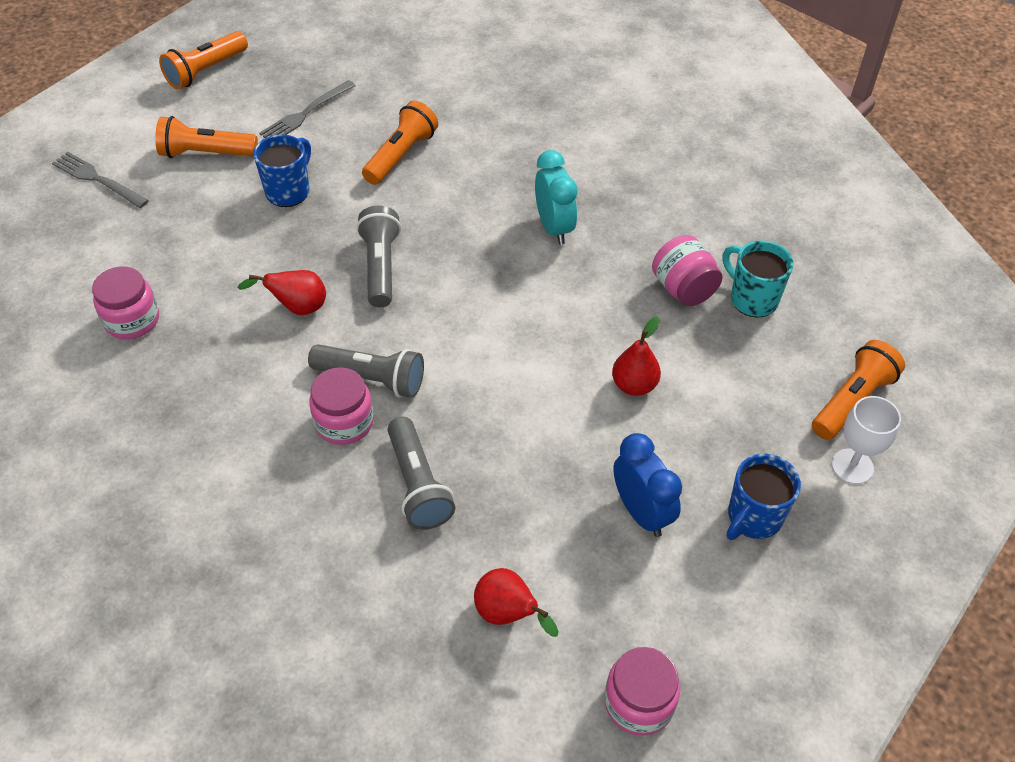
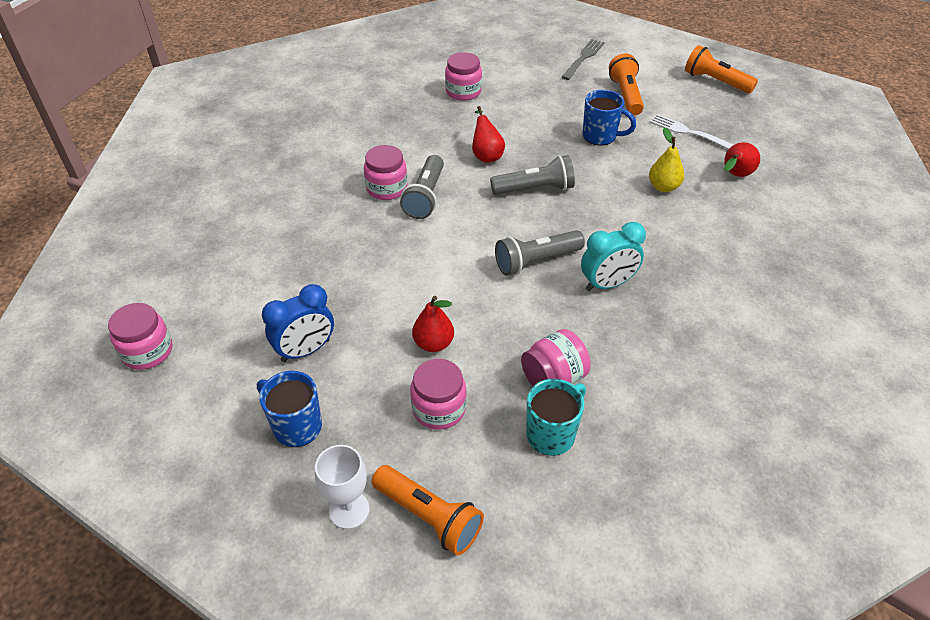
camera: 85 degrees right, 5 degrees down
(305, 114) = (689, 133): grey fork -> white fork
(401, 155) = (663, 187): orange flashlight -> yellow pear
(418, 485) = (334, 228): grey flashlight -> grey flashlight (536, 261)
(508, 614) = (227, 280): red pear -> red pear (735, 175)
(725, 385) = (439, 409): none -> pink jar

